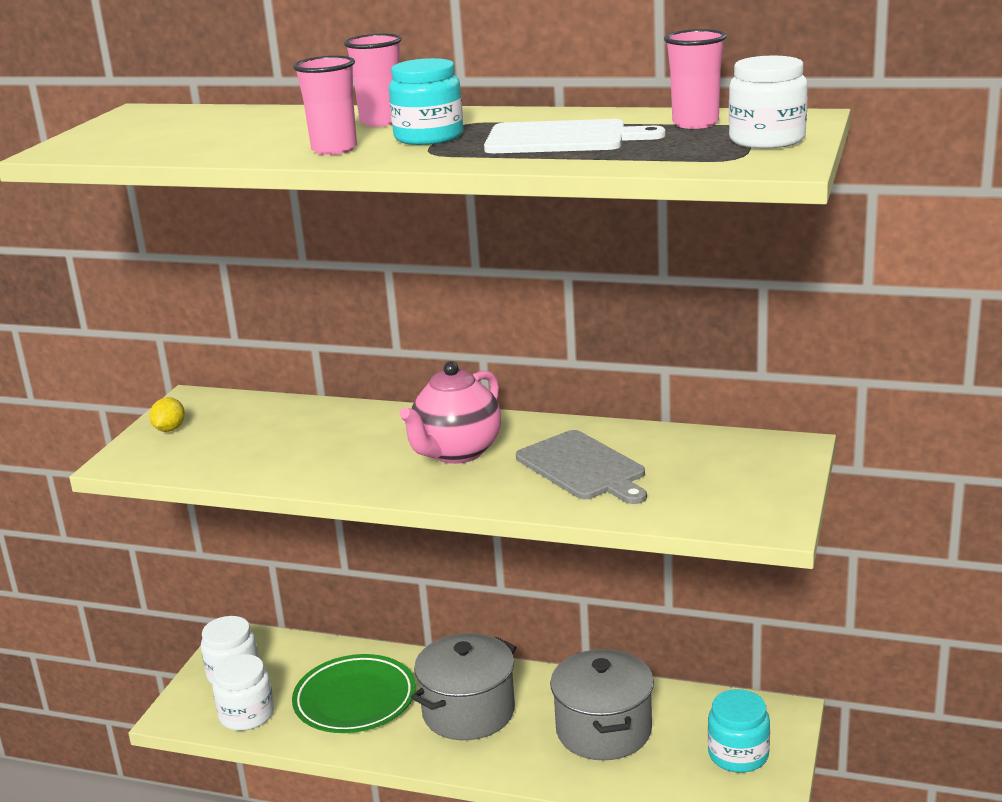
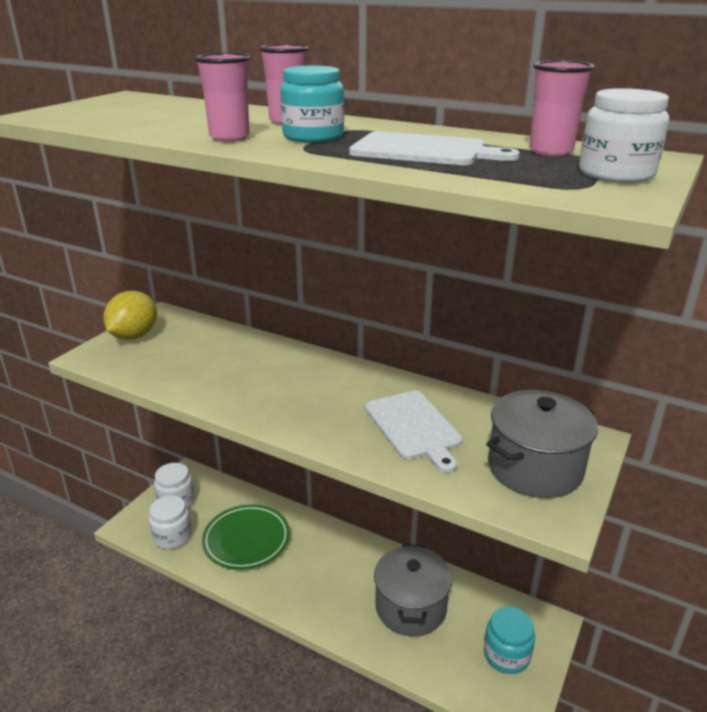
camera: 10 degrees right, 5 degrees up
(169, 429) = (134, 336): yellow lemon -> yellow lemon, size x1.95
(457, 453) = (322, 394): pink teapot -> none
(468, 712) = (319, 568): grey pot -> grey pot (535, 468)
(583, 468) = (414, 427): grey cutting board -> white cutting board

